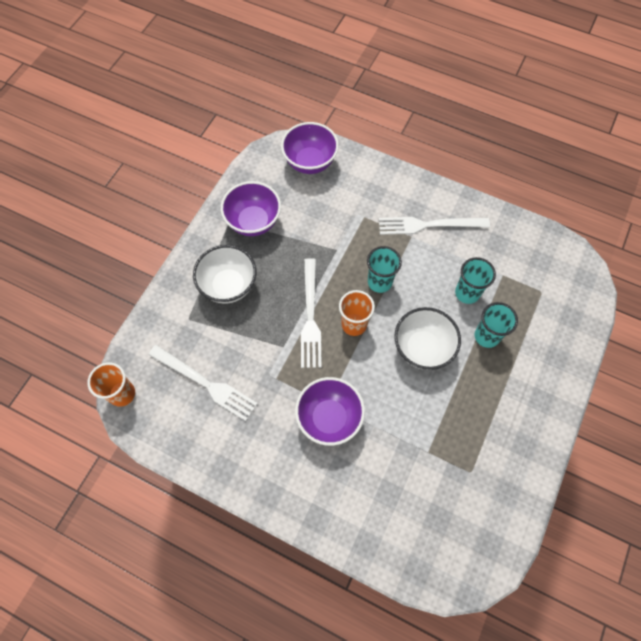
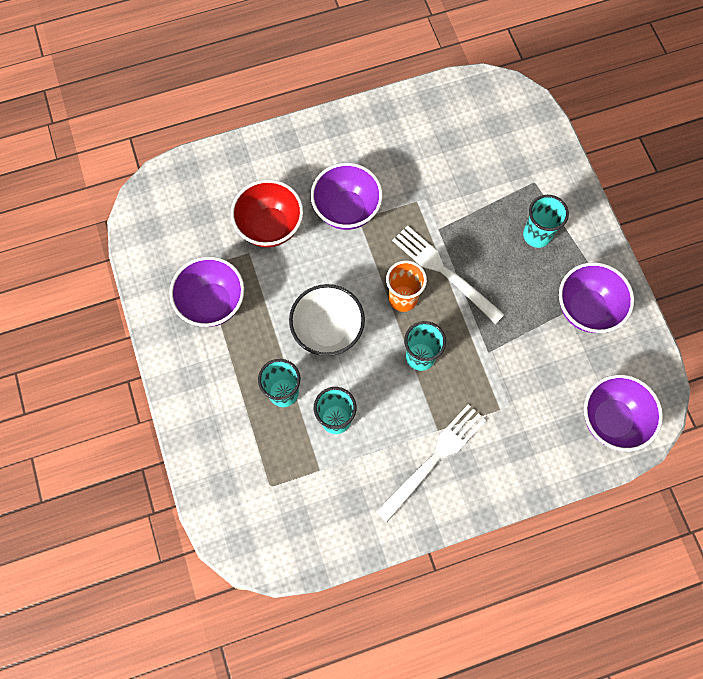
camera: 135 degrees right, 5 degrees up
(122, 394) = (512, 92): orange cup -> none
(205, 383) = (463, 151): white fork -> none
(229, 286) = (536, 235): white bowl -> turquoise cup
(395, 457) = (270, 227): none -> red bowl
(486, 438) = (212, 303): none -> purple bowl

